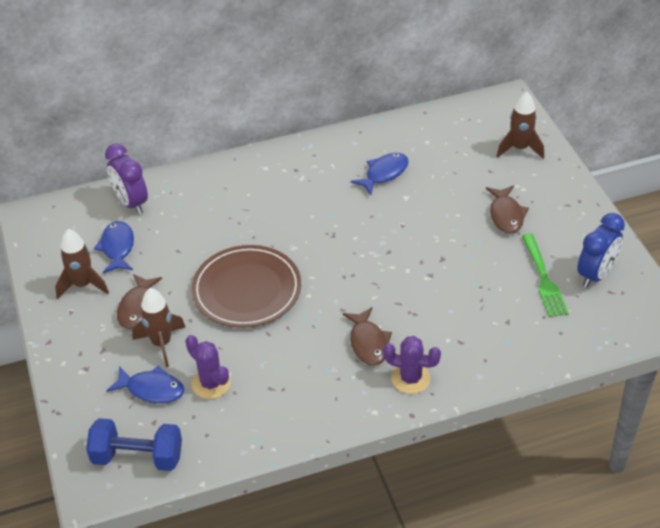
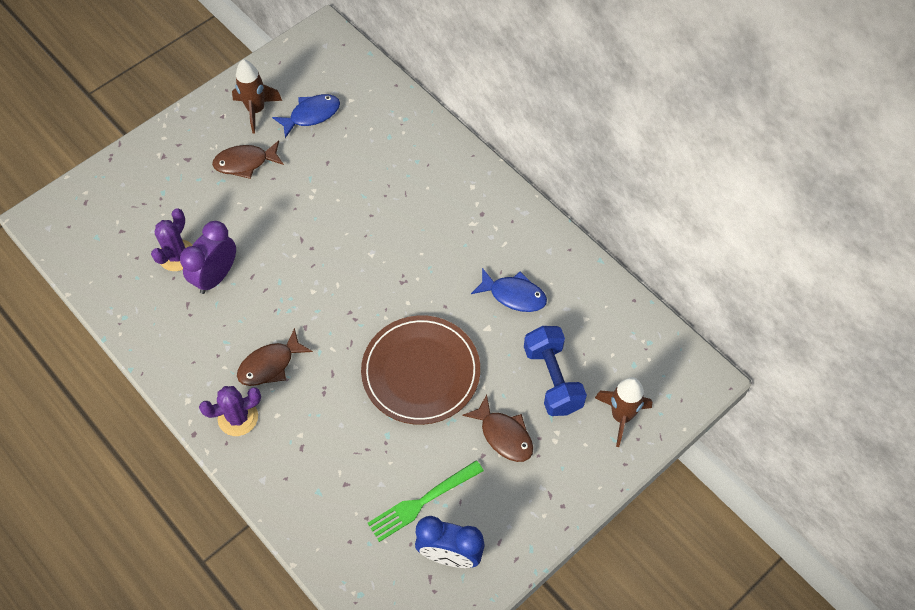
camera: 65 degrees right, 15 degrees up
(131, 203) = (373, 100): purple clock -> purple clock (216, 276)
(138, 457) = (81, 235): blue dumbbell -> blue dumbbell (552, 379)
(152, 389) = (156, 214): blue fish -> none
(161, 343) = (209, 198): brown rocket -> none
(247, 289) = (299, 237): brown plate -> brown plate (421, 372)
(410, 378) = (238, 417): purple cactus -> purple cactus turned 75 degrees clockwise
(506, 215) = (504, 435): brown fish -> brown fish turned 105 degrees counterclockwise

